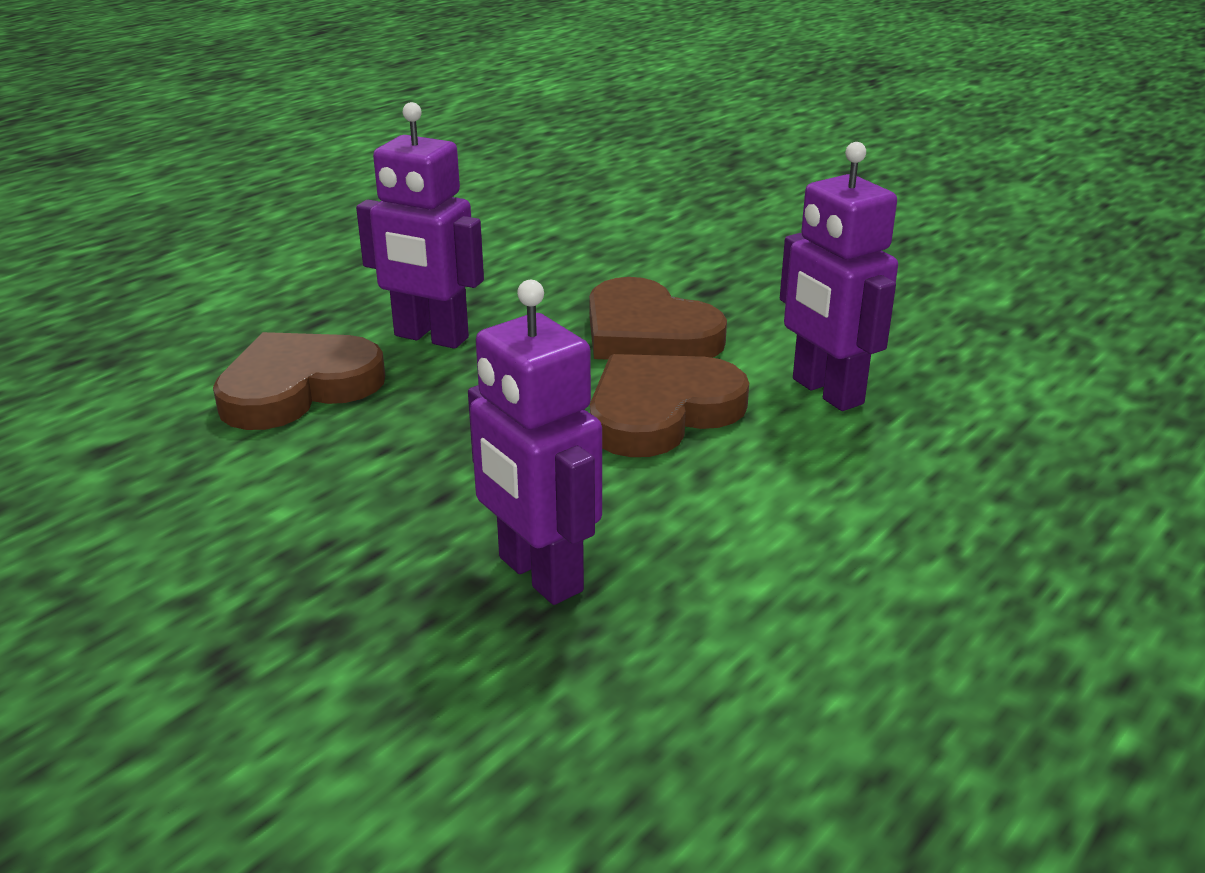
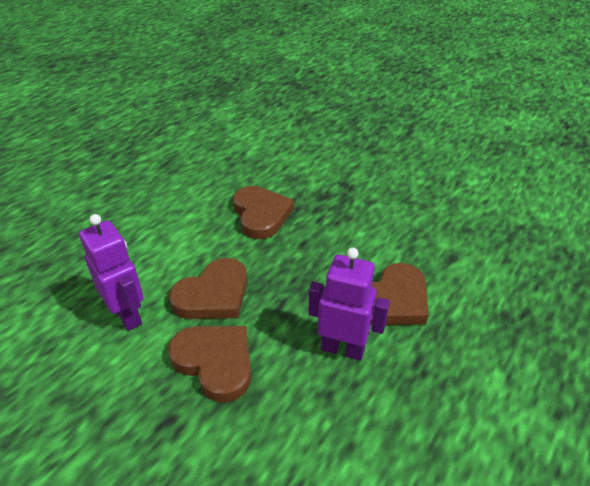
camera: 175 degrees right, 10 degrees up
(539, 575) = (261, 215): purple robot -> brown heart

